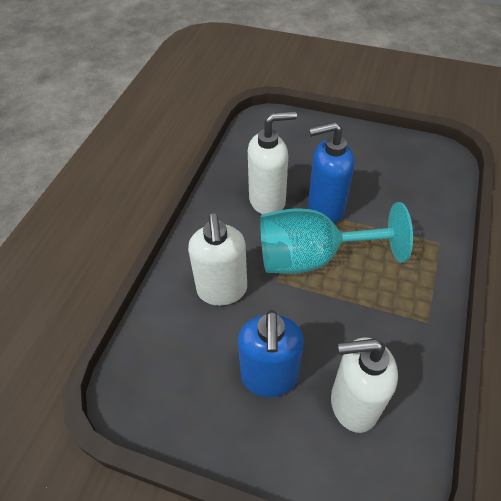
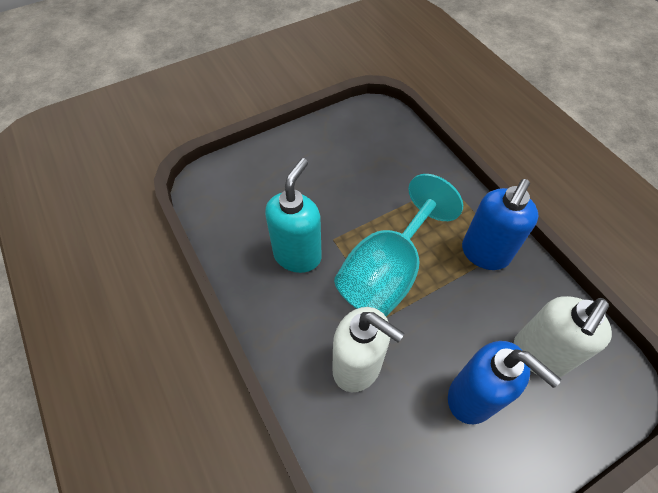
camera: 50 degrees left, 5 degrees up
(268, 201) = (297, 255): white soap dispenser -> turquoise soap dispenser
(325, 208) = (348, 223): blue soap dispenser -> blue soap dispenser (484, 254)

